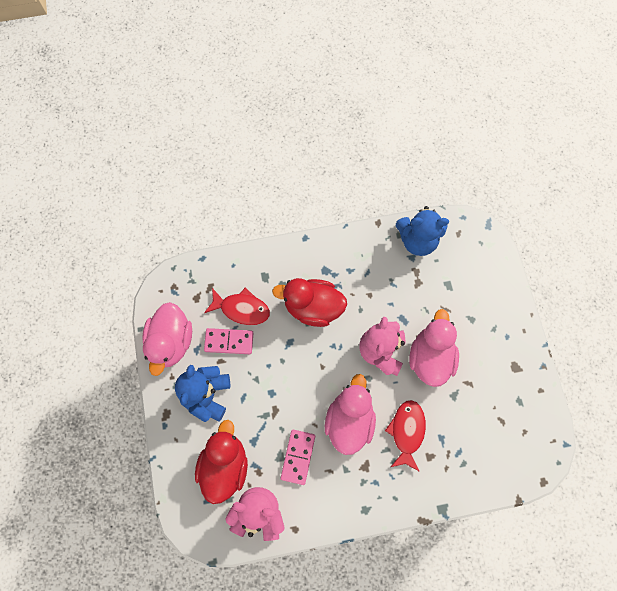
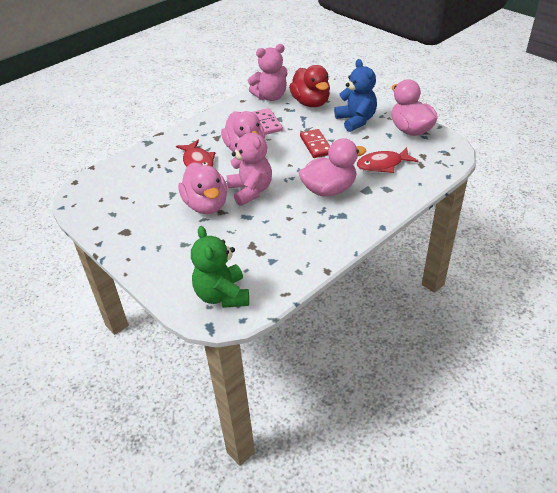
camera: 150 degrees right, 30 degrees down
(229, 341) = (371, 147): pink domino -> none
(277, 380) = (316, 145): none -> red domino
(313, 307) = (329, 190): red duck -> pink duck
(417, 240) = (276, 276): blue teddy bear -> none
(466, 246) = (222, 295): none -> green teddy bear

